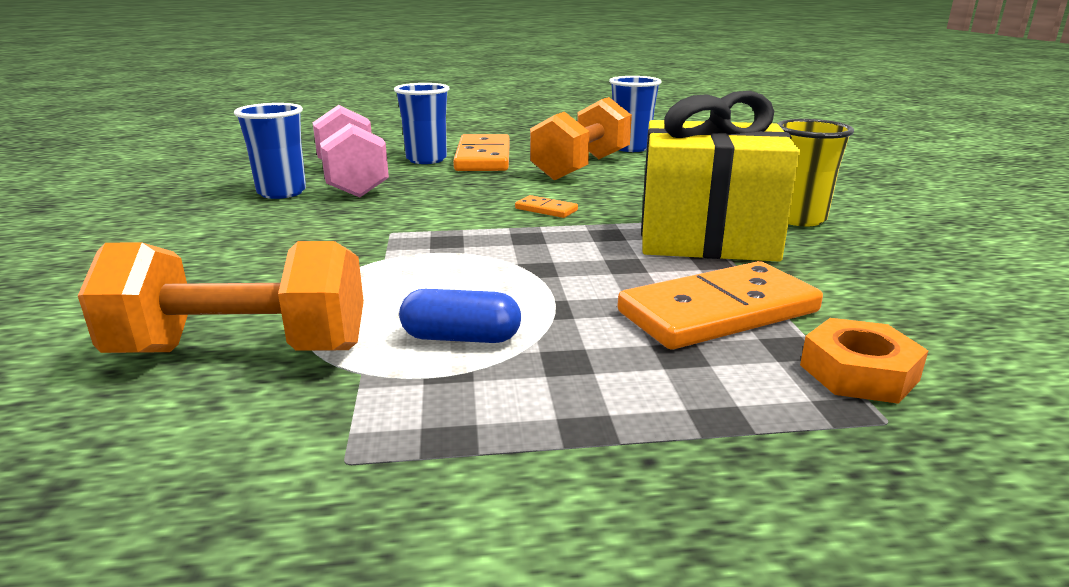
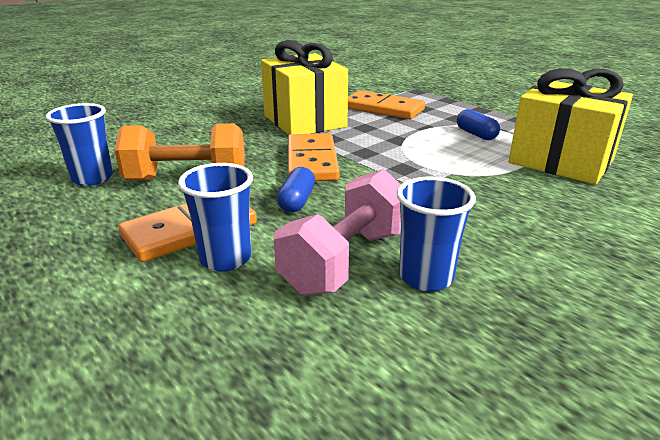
camera: 125 degrees left, 5 degrees up
(242, 351) = (561, 161): orange dumbbell -> yellow gift
(467, 187) = (297, 201): none -> blue capsule
(546, 209) = (311, 161): orange domino -> orange domino, size x2.26
(798, 219) = (248, 111): yellow cup -> none
(858, 372) = (393, 92): orange nut -> none

